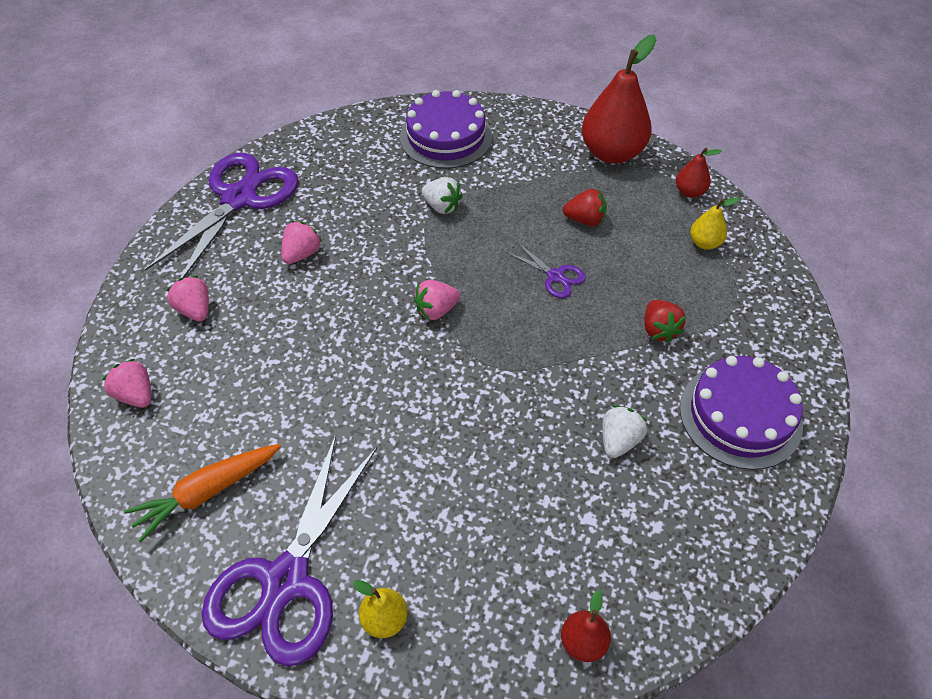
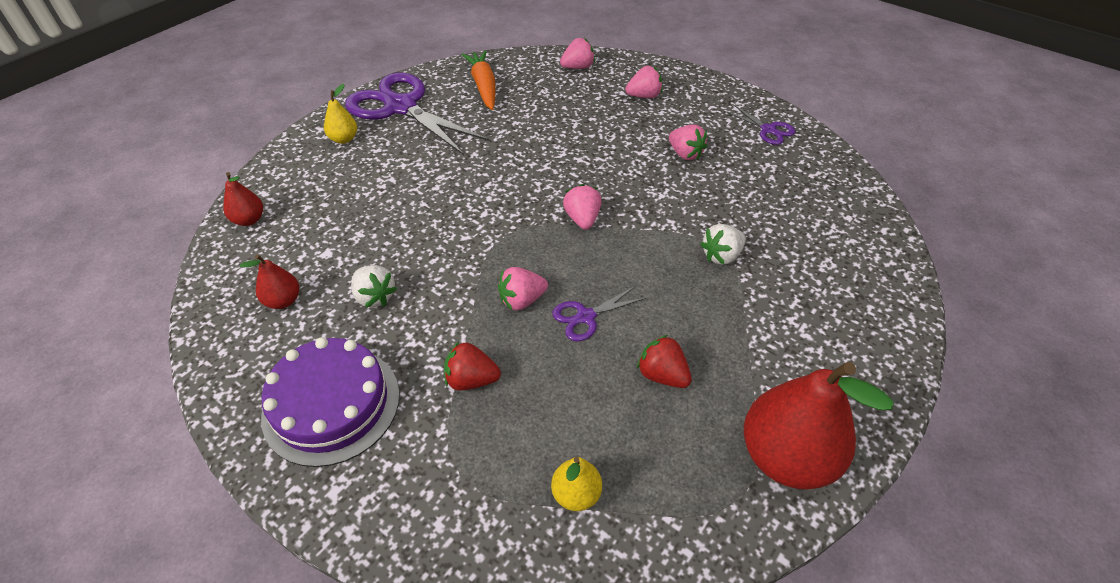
camera: 110 degrees right, 5 degrees down
(239, 198) = (768, 130): purple scissors -> purple scissors, size x0.45
(446, 137) = (843, 288): purple cake -> none
(561, 324) = (522, 300): none -> pink strawberry
(585, 220) = (662, 375): red strawberry -> red strawberry turned 105 degrees clockwise
(689, 192) = (680, 525): red pear -> red pear (283, 301)

